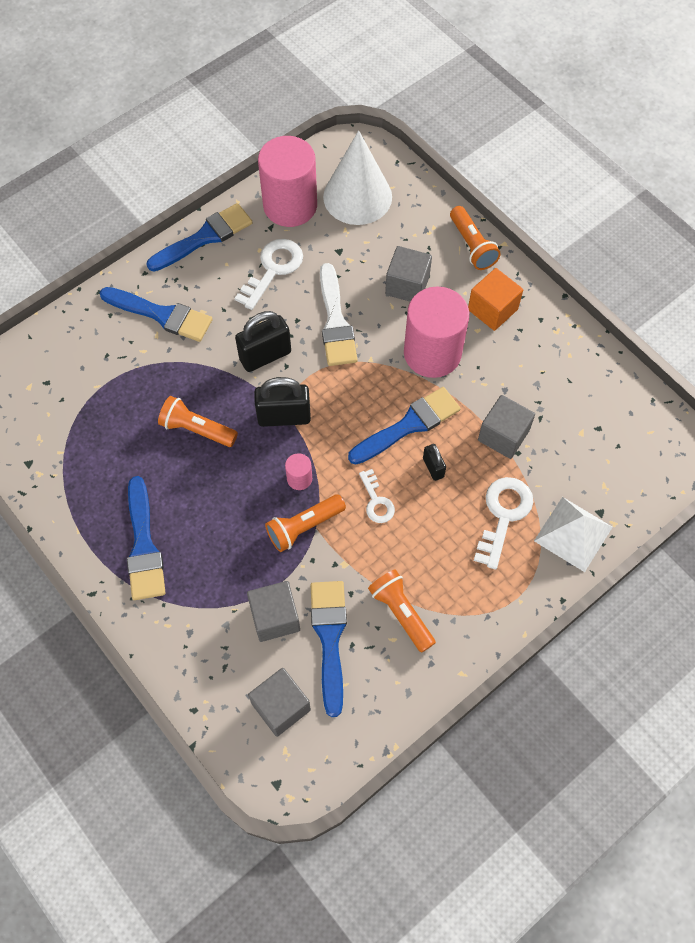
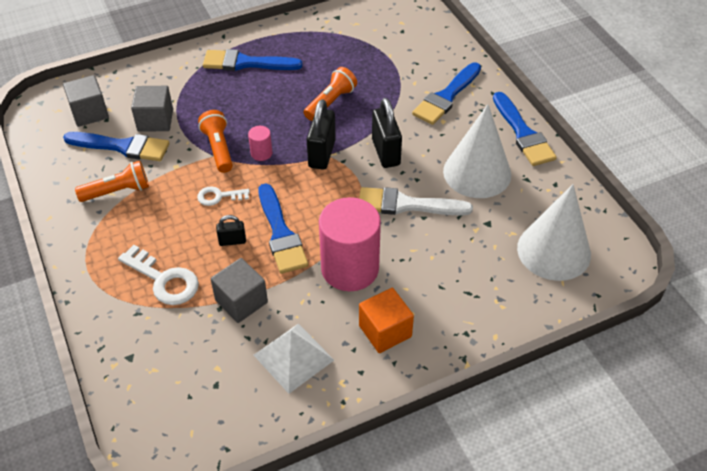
camera: 105 degrees right, 15 degrees down
(273, 269) = (477, 172): white key -> white cone
(290, 205) = (550, 197): pink cylinder -> none
(407, 285) = (433, 267): grey cube -> none
(472, 246) = (470, 334): orange flashlight -> none
(573, 533) = (120, 328): white pyramid -> white pyramid (293, 357)

